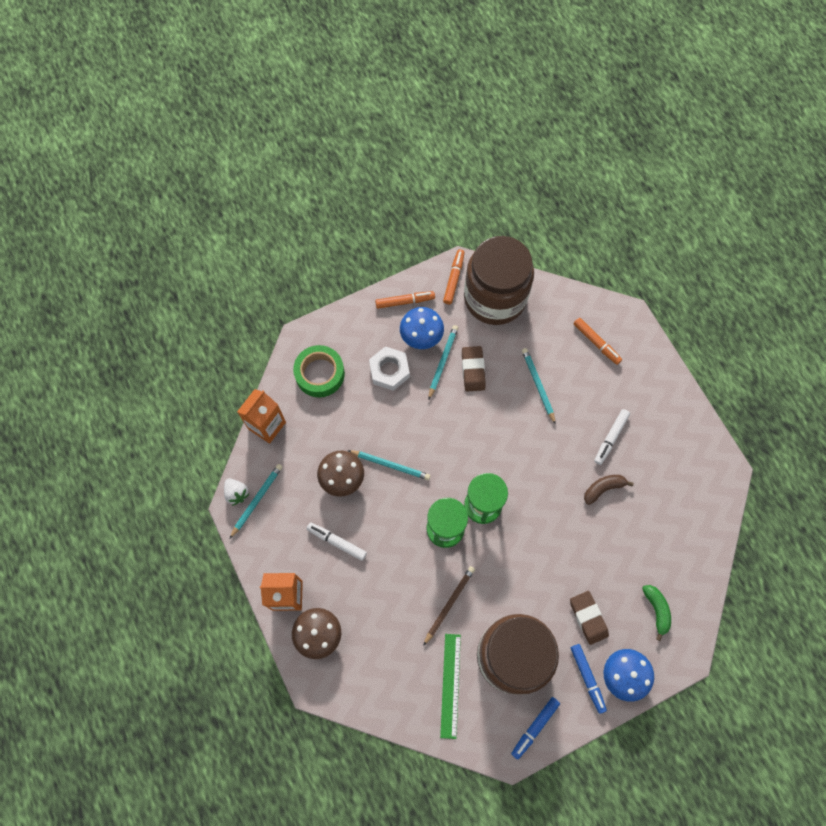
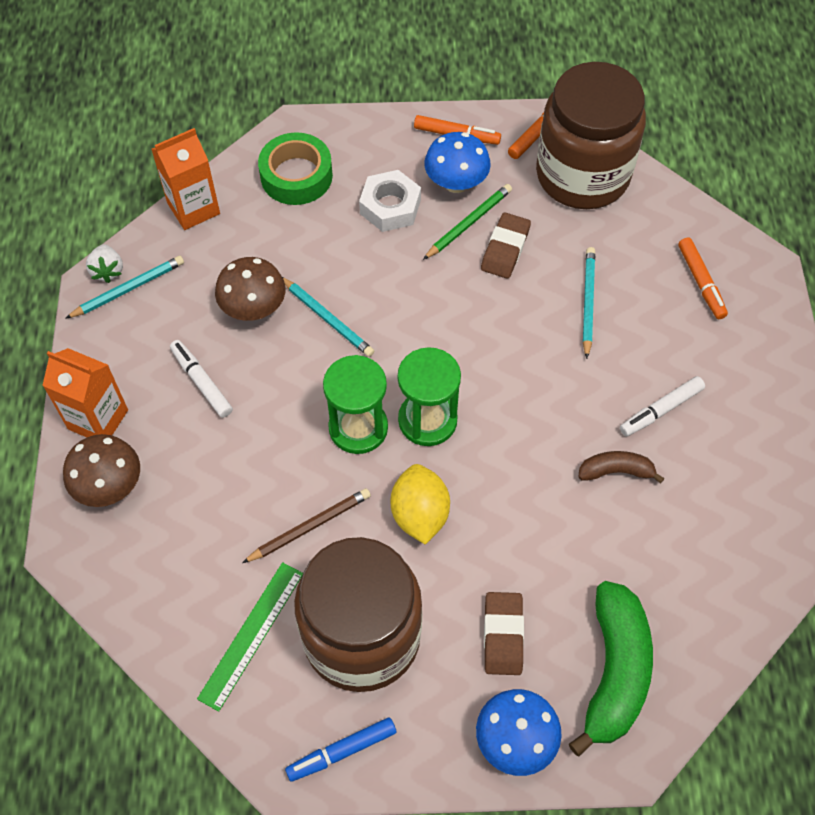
camera: 25 degrees right, 10 degrees down
(442, 361) = (468, 223): turquoise pencil -> green pencil
(507, 567) = (419, 514): none -> yellow lemon
(587, 678) = (458, 719): blue marker -> none
(656, 610) = (614, 672): green banana -> green banana, size x1.93

